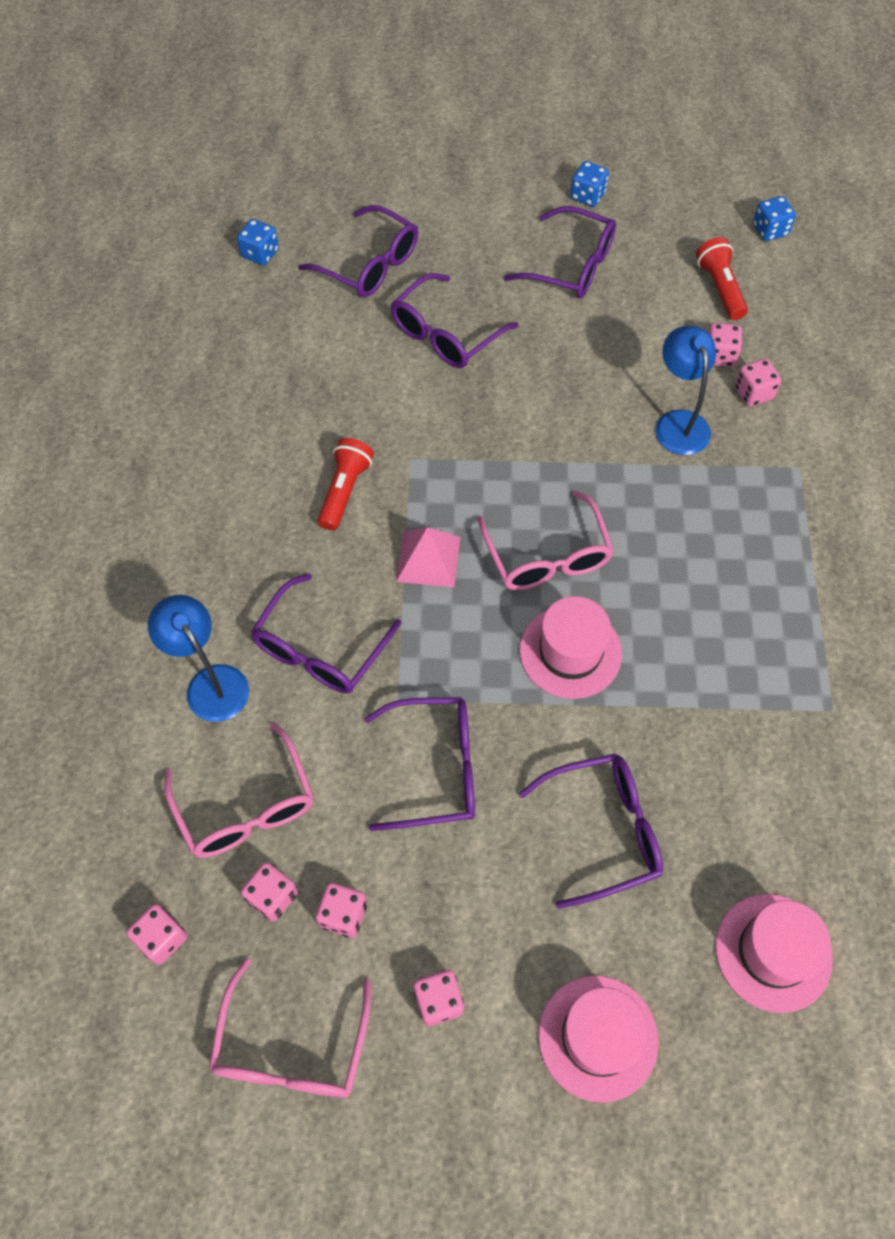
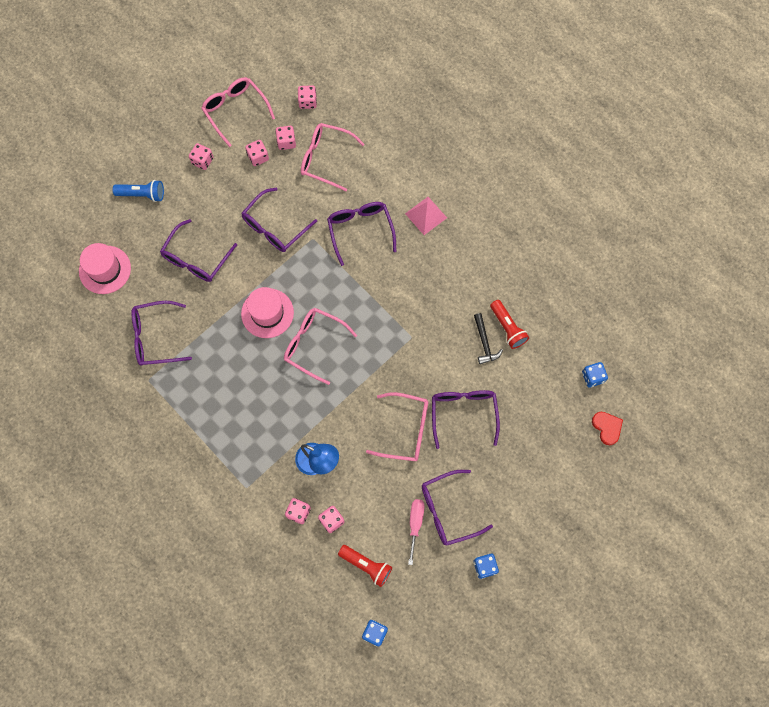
camera: 135 degrees right, 10 degrees up
(210, 682) = (385, 184): blue lamp -> none
(309, 203) = (607, 427): none -> red heart
(331, 380) = (484, 343): none -> black hammer
(345, 491) = (421, 298): red flashlight -> red flashlight (507, 328)
(369, 264) = (538, 419): purple glasses -> purple glasses (156, 337)
(428, 559) = (358, 301): pink pyramid -> pink pyramid (426, 215)
(533, 372) = (405, 430): none -> pink glasses
(598, 1037) = (142, 194): pink hat -> blue flashlight
(622, 281) = (415, 524): none -> pink screwdriver

